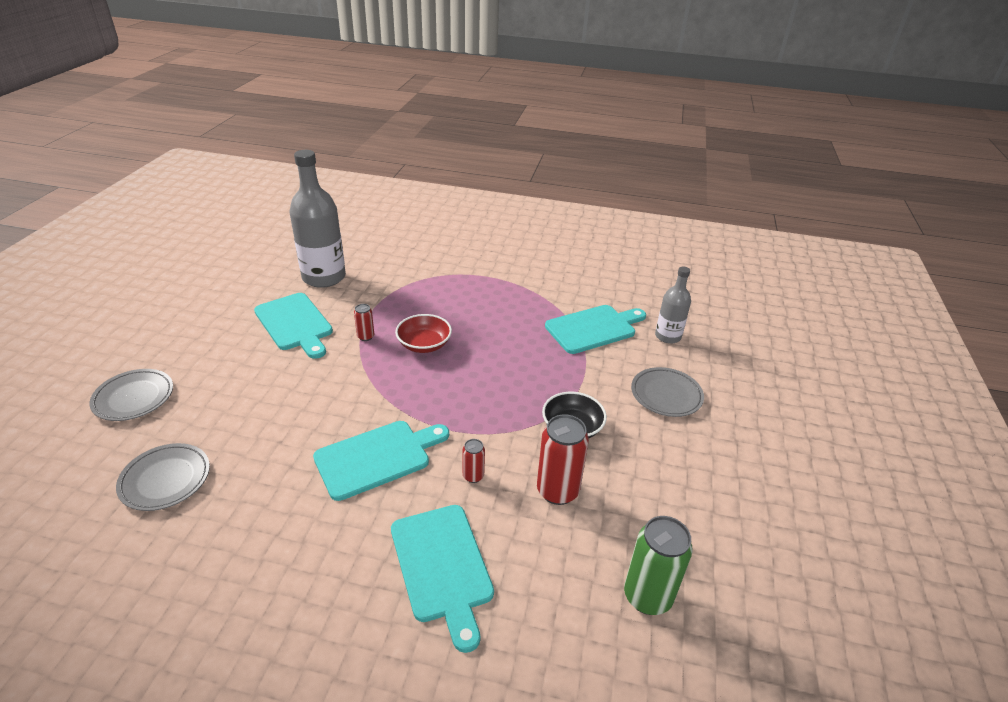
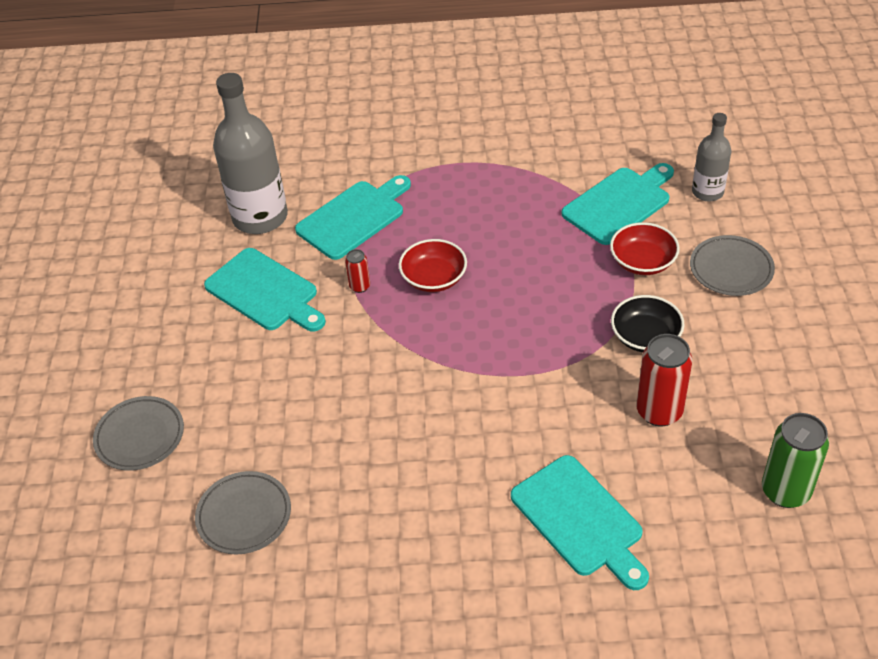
camera: 10 degrees left, 10 degrees up
(377, 457) = (455, 428): turquoise cutting board -> turquoise cutting board (354, 217)
(473, 476) = (566, 420): red can -> none
(594, 372) = (642, 262): none -> red bowl

